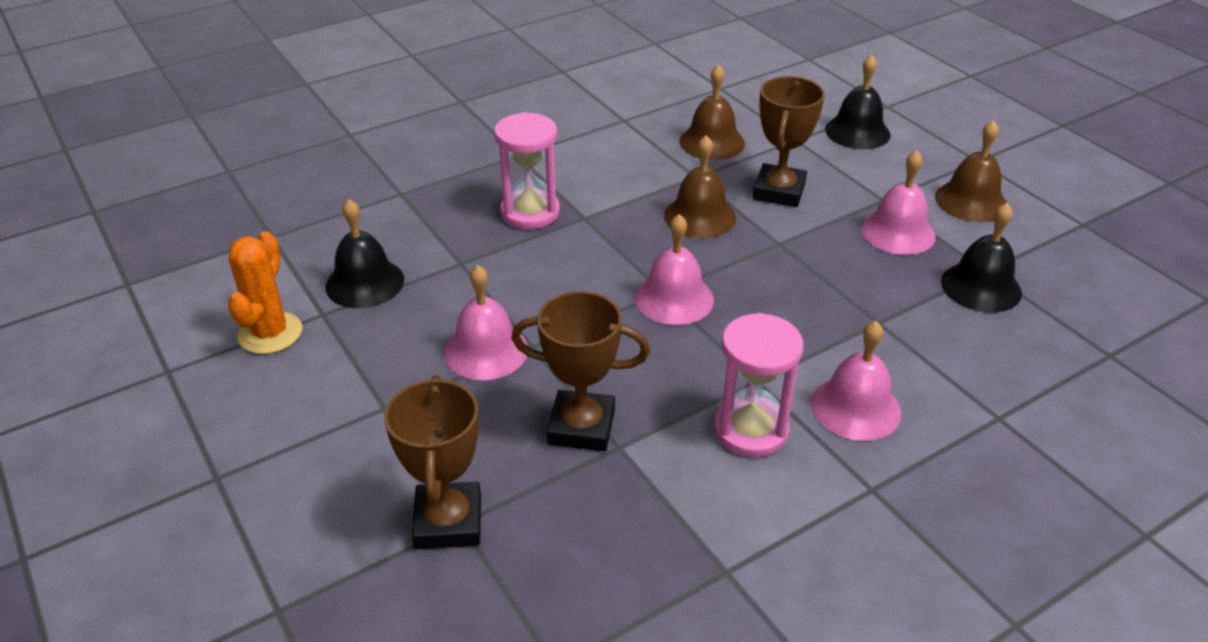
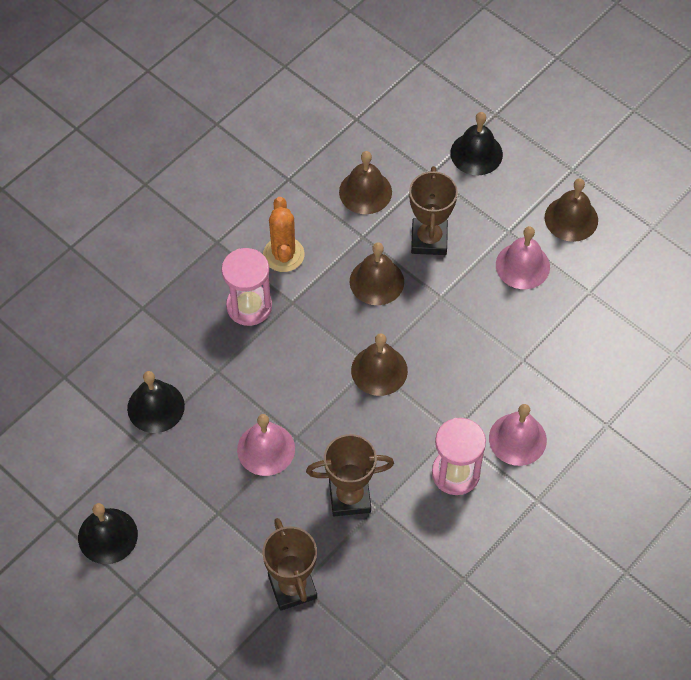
camera: 15 degrees left, 20 degrees up
(270, 333) = (111, 469): orange cactus -> orange cactus (283, 254)
(674, 298) = (379, 370): pink bell -> brown bell
(981, 287) = (586, 309): black bell -> black bell (107, 536)

